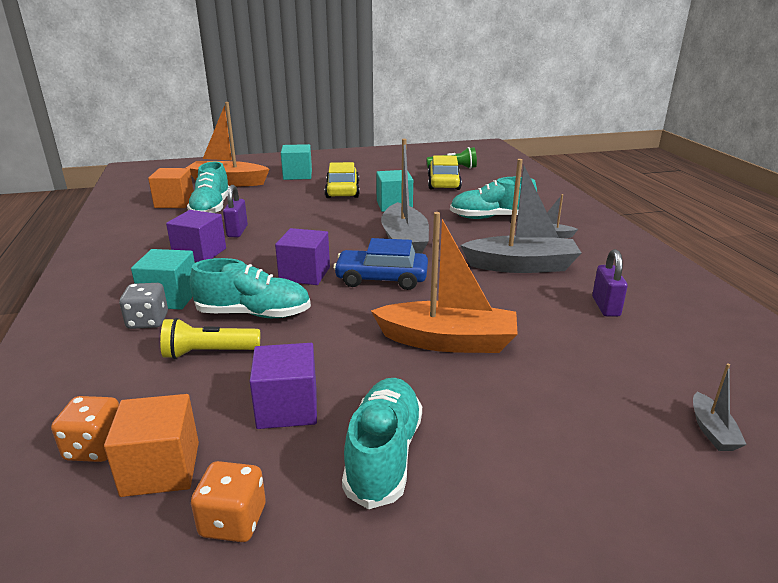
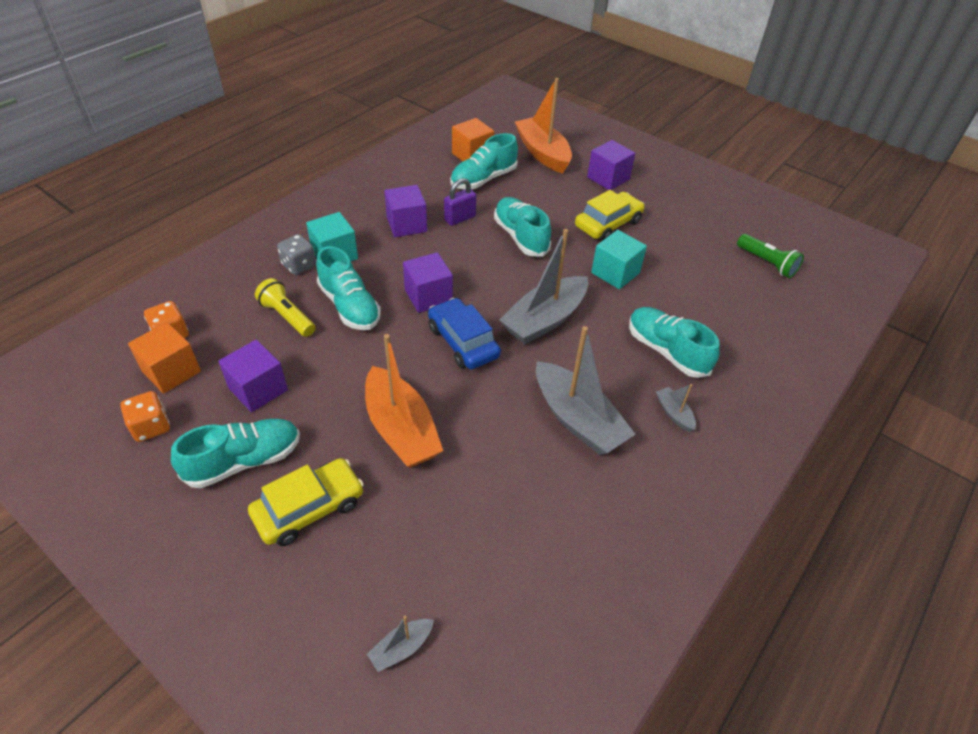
camera: 50 degrees right, 20 degrees up
(297, 175) = (608, 178): turquoise cube -> purple cube
(302, 219) = (521, 237): none -> turquoise shoe
(443, 183) = (715, 276): yellow car -> yellow car (309, 508)
(605, 307) = (553, 512): purple padlock -> none

